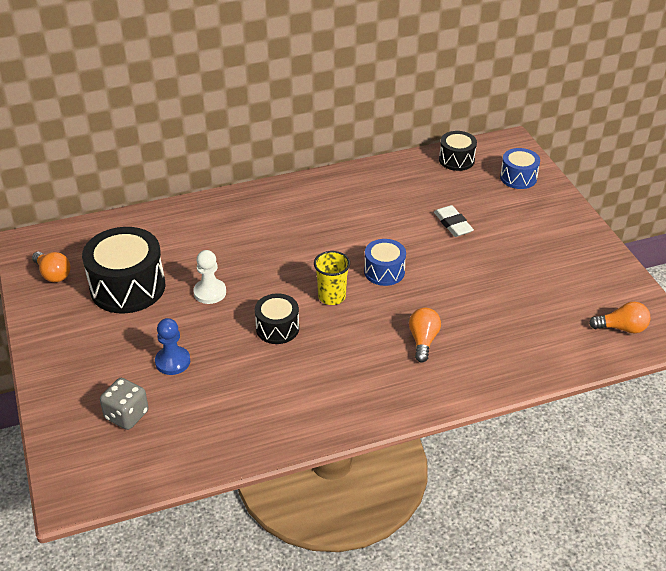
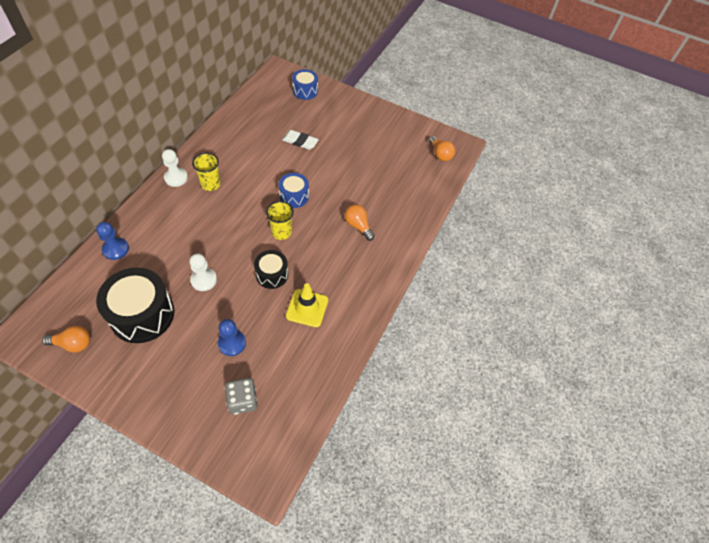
camera: 50 degrees left, 15 degrees up
(166, 221) = (115, 249): none -> blue pawn
(276, 380) = (307, 308): none -> yellow traffic cone
(285, 191) = (176, 178): none -> white pawn
(311, 214) = (210, 184): none -> yellow cup
(456, 160) = (259, 97): black drum -> none
(621, 328) = (440, 154): orange light bulb -> orange light bulb turned 105 degrees clockwise

